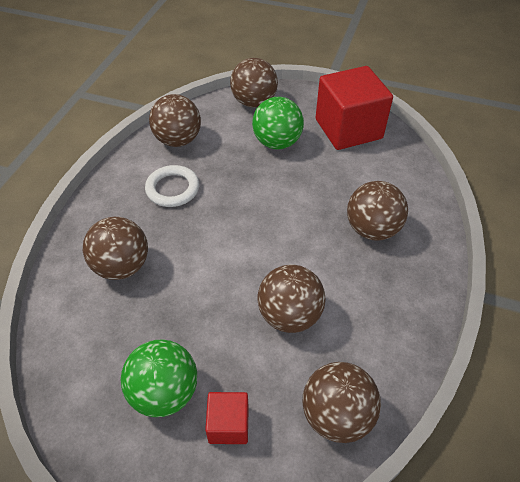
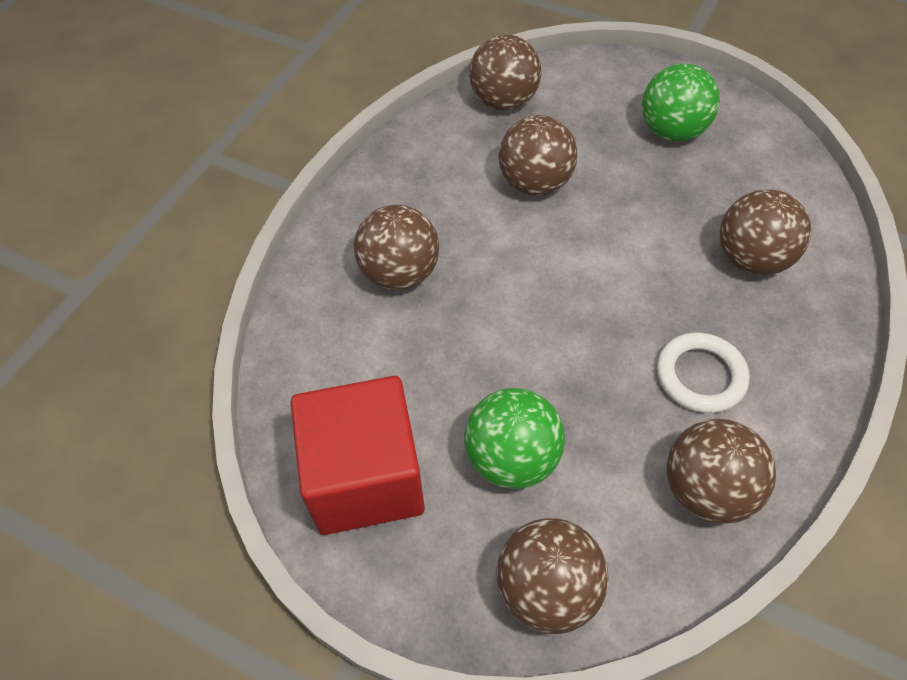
camera: 170 degrees left, 5 degrees up
(228, 424) = (607, 104): red cube -> none

